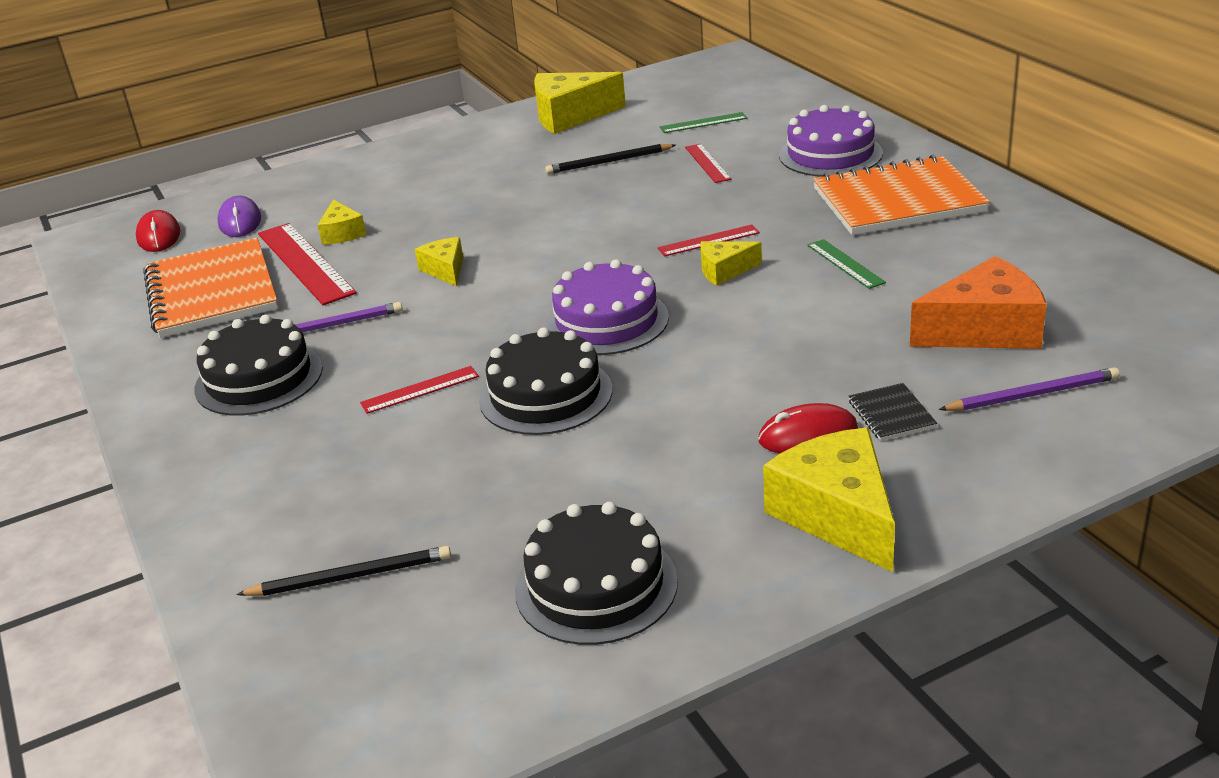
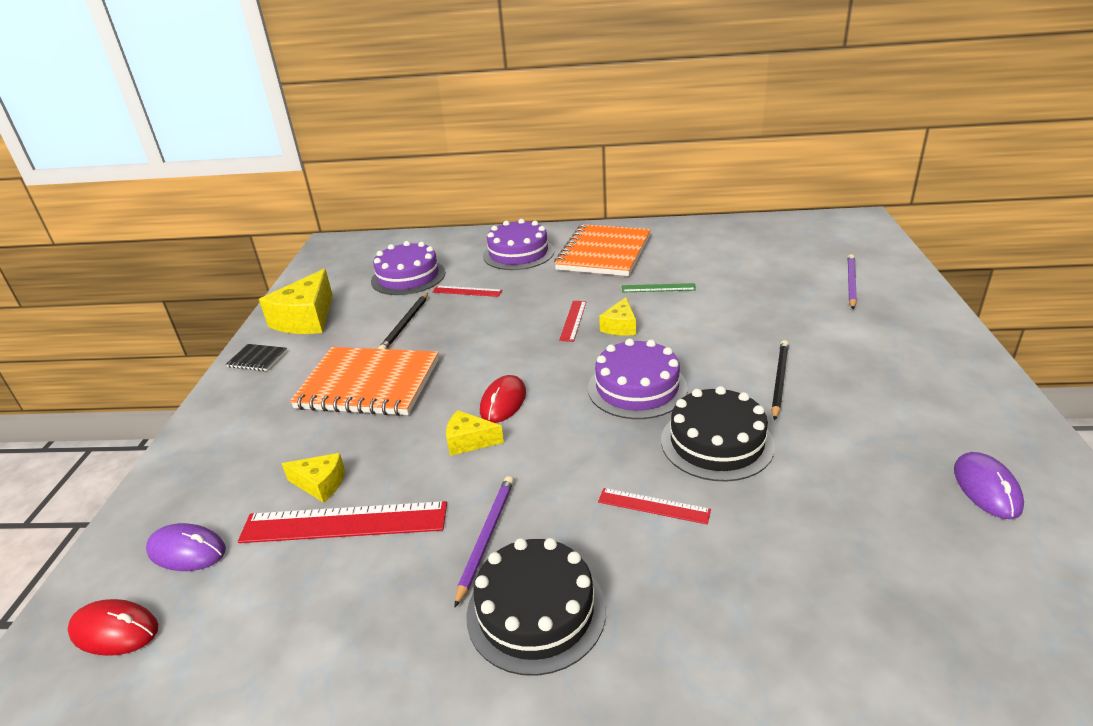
camera: 60 degrees left, 0 degrees up
(212, 292) = (313, 609): orange notebook -> orange notebook (369, 384)
(351, 576) = (928, 624): black pencil -> black pencil (779, 380)
(420, 390) = (653, 506): red ruler -> red ruler turned 75 degrees counterclockwise
(596, 585) = (986, 488): black cake -> purple mouse
(703, 123) = (408, 277): green ruler -> purple cake
(808, 435) = (847, 356): red mouse -> red mouse (503, 402)
(837, 515) = (941, 373): yellow cheese -> none
(891, 414) = (842, 325): black notebook -> black notebook (257, 359)
(984, 329) = (774, 274): orange cheese -> none

